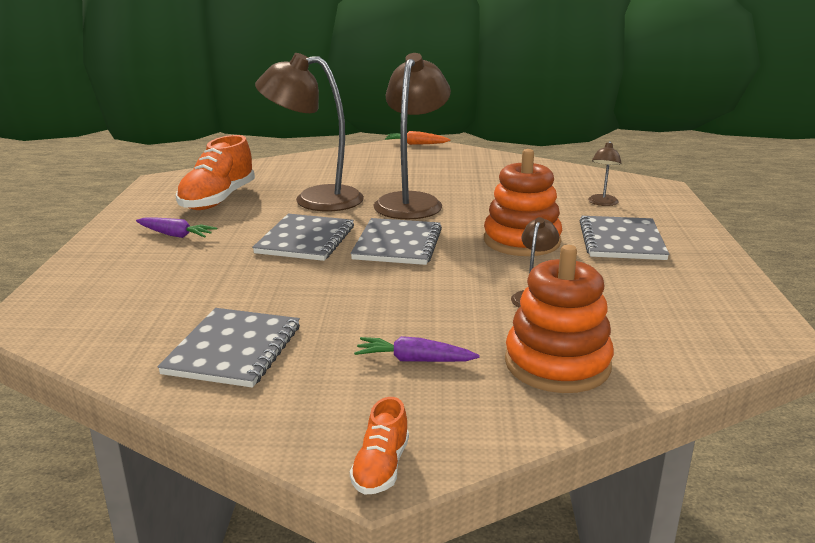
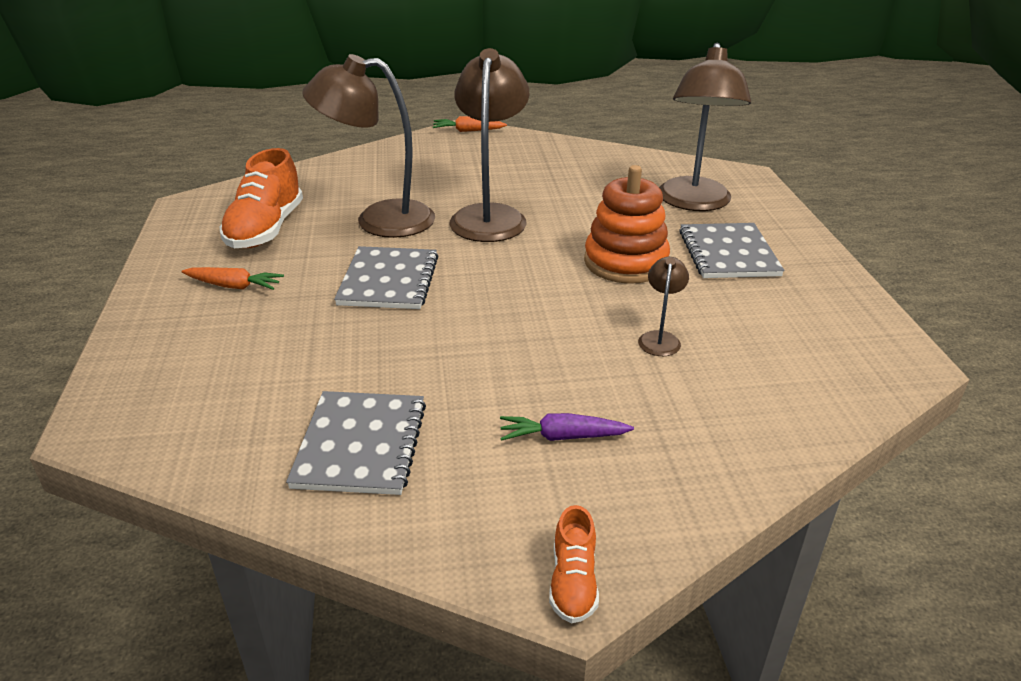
camera: 10 degrees left, 10 degrees up
(175, 235) = (234, 286): purple carrot -> orange carrot
(397, 244) = (493, 278): grey notebook -> none
(557, 364) = (711, 425): orange stacking toy -> none
(602, 203) = (694, 203): brown lamp -> brown lamp, size x2.27

